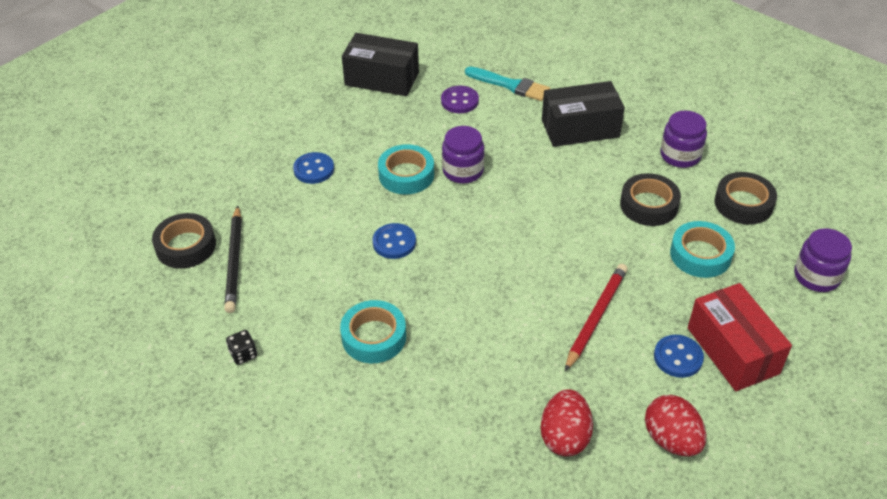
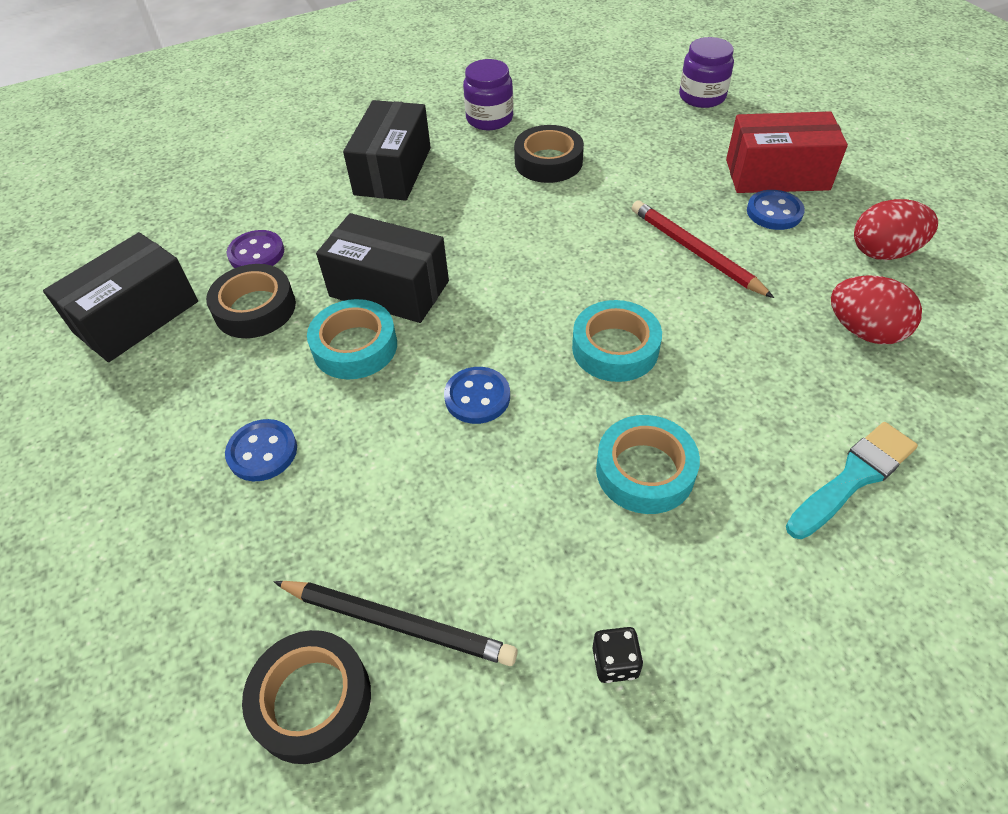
camera: 65 degrees left, 5 degrees up
(463, 171) = (389, 289): purple jar -> black box
(510, 85) = (269, 201): turquoise brush -> turquoise brush (853, 478)
(700, 255) = (639, 152): turquoise tape -> turquoise tape (615, 348)
(743, 203) = (584, 104): black tape -> black tape (255, 308)

